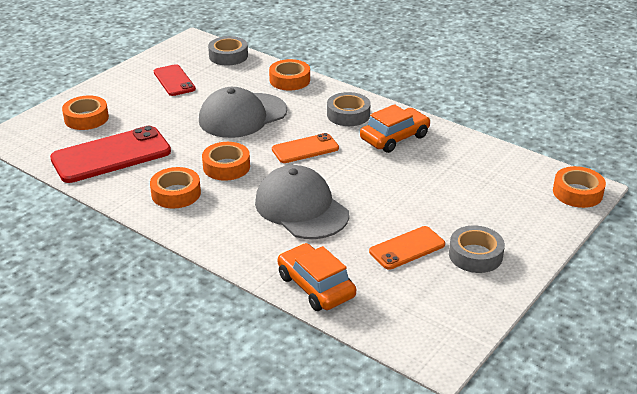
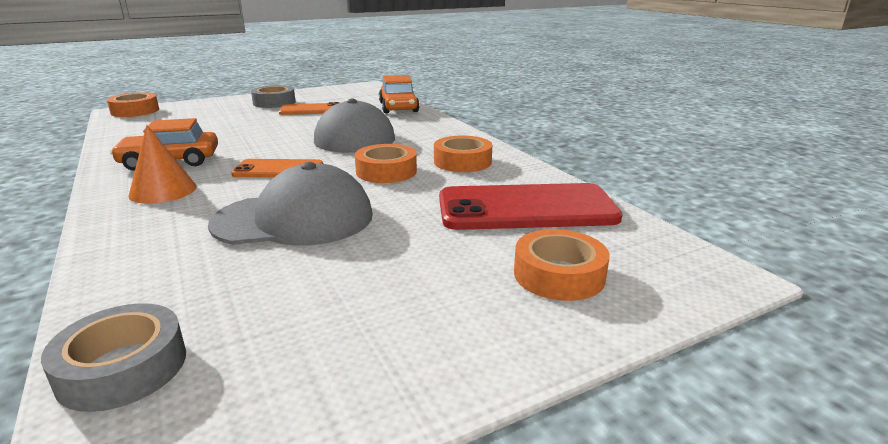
camera: 155 degrees left, 10 degrees down
(174, 81) = (331, 321): red phone -> none
(289, 80) = (128, 260): orange tape -> none
(348, 115) = (163, 191): grey tape -> orange cone

